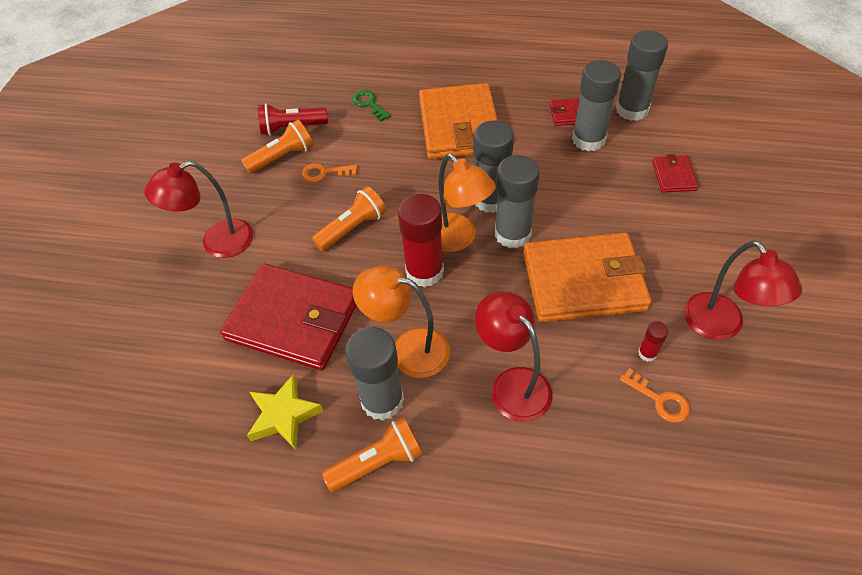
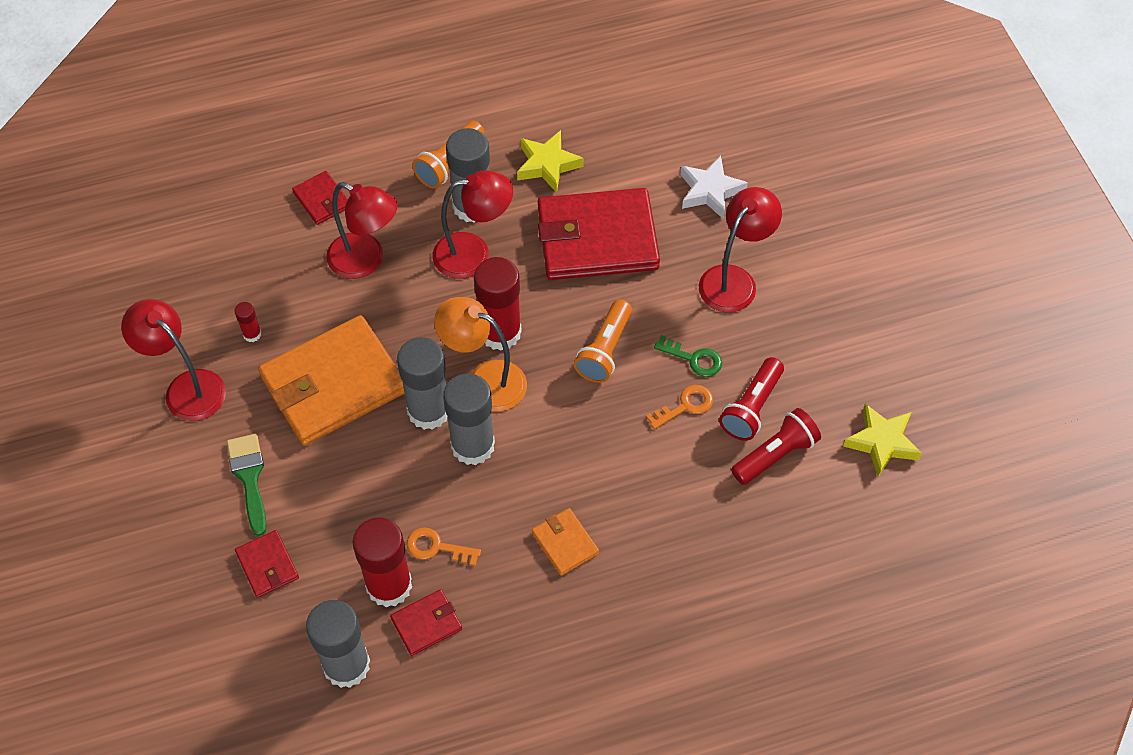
camera: 150 degrees right, 5 degrees up
(168, 324) = (710, 191): none -> white star
(223, 113) = (882, 442): none -> yellow star
(282, 157) = (751, 407): orange flashlight -> red flashlight
(369, 104) = (705, 534): green key -> green key (694, 359)
(408, 349) = (474, 254): orange lamp -> red lamp
(459, 126) = (565, 543): orange wallet -> orange wallet, size x0.45
(532, 477) = (322, 200): none -> red wallet
(588, 139) = (389, 585): grey glue stick -> red glue stick
(659, 400) = (232, 297): orange key -> orange key (436, 547)
(675, 235) = (249, 478): none -> green brush

